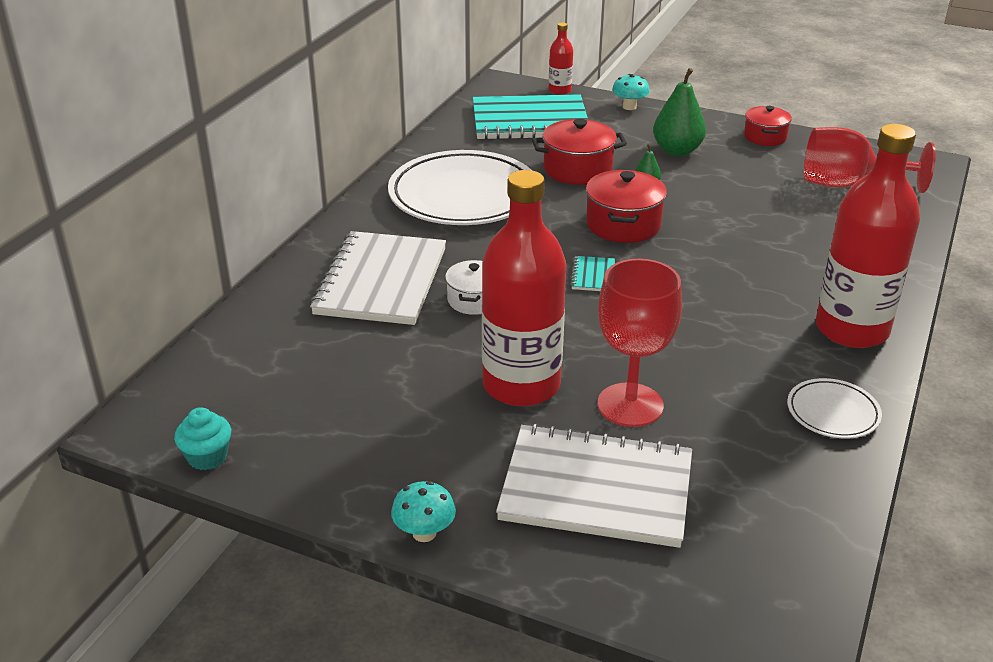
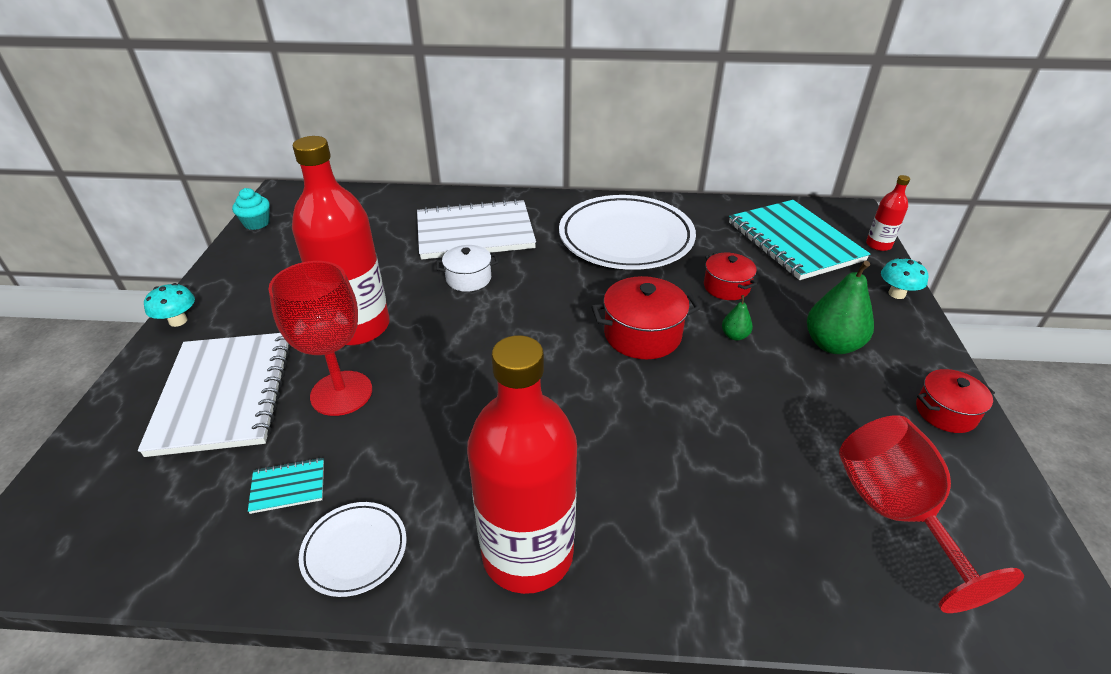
camera: 70 degrees right, 5 degrees up
(577, 169) = (726, 287): red pot -> red pot, size x0.65
(593, 276) = (538, 333): turquoise notebook -> turquoise notebook (288, 487)

